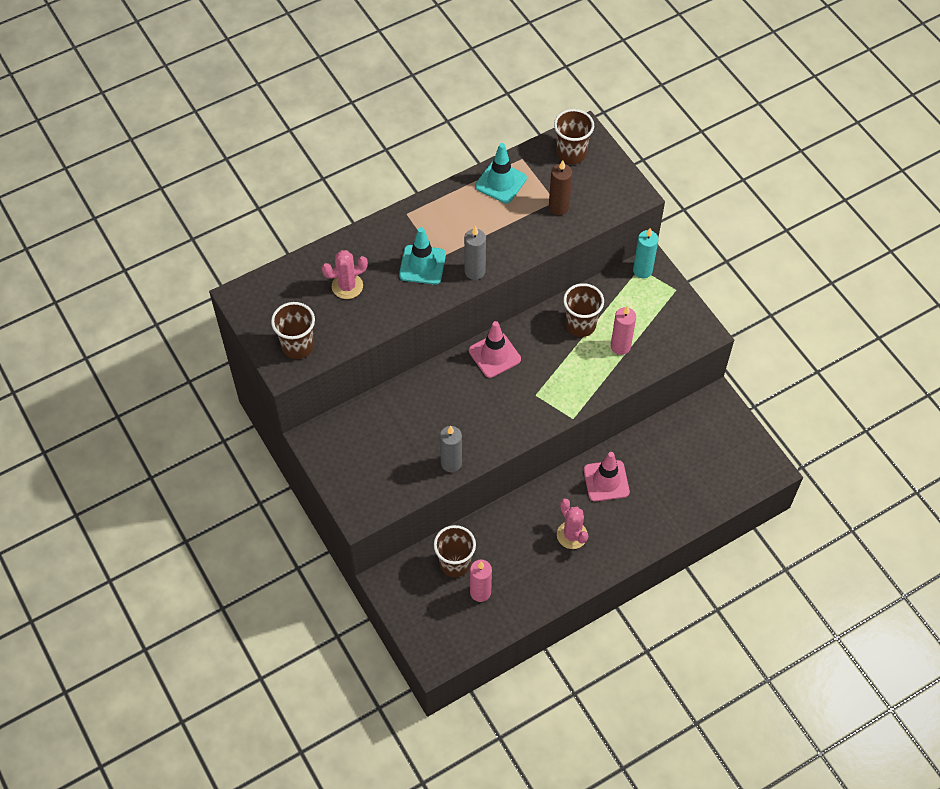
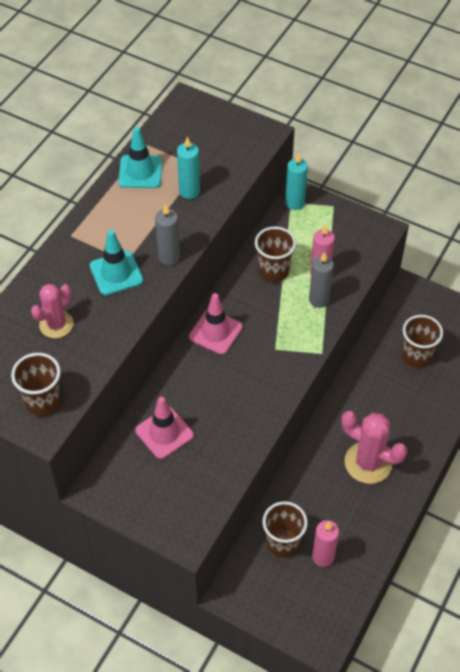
camera: 30 degrees left, 5 degrees down
(451, 463) = (240, 446): grey candle -> grey candle (319, 299)
(531, 220) = (189, 191): none -> turquoise candle
(558, 207) = (207, 170): brown candle -> none
(571, 153) = (187, 122): brown cup -> brown cup (416, 356)
(572, 535) = (368, 463): pink cactus -> pink cactus, size x1.51
(606, 481) = (365, 401): pink traffic cone -> pink traffic cone (164, 433)

